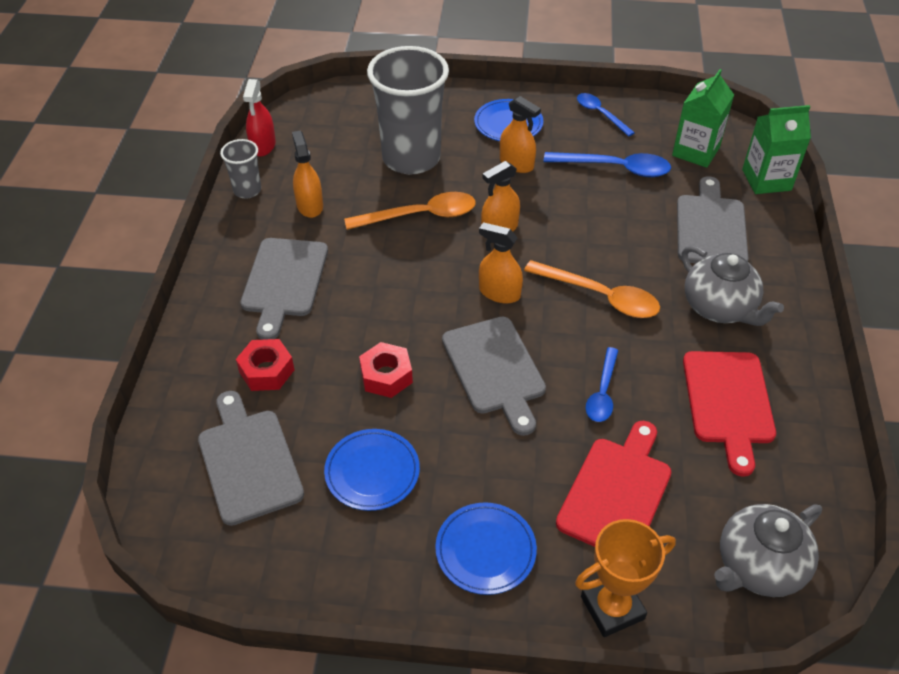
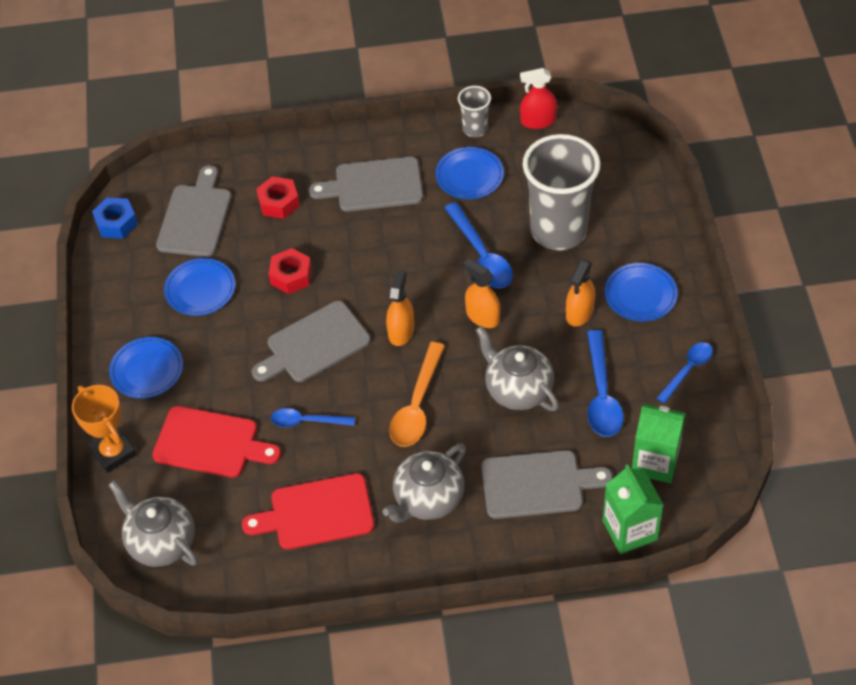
camera: 80 degrees right, 5 degrees up
(213, 559) = (116, 223): none -> blue nut
(248, 461) = (195, 217): grey cutting board -> grey cutting board turned 45 degrees counterclockwise
(309, 205) = (469, 176): orange spray bottle -> blue plate
(420, 216) = (481, 255): orange spoon -> blue spoon
(597, 220) = (517, 389): none -> grey teapot

